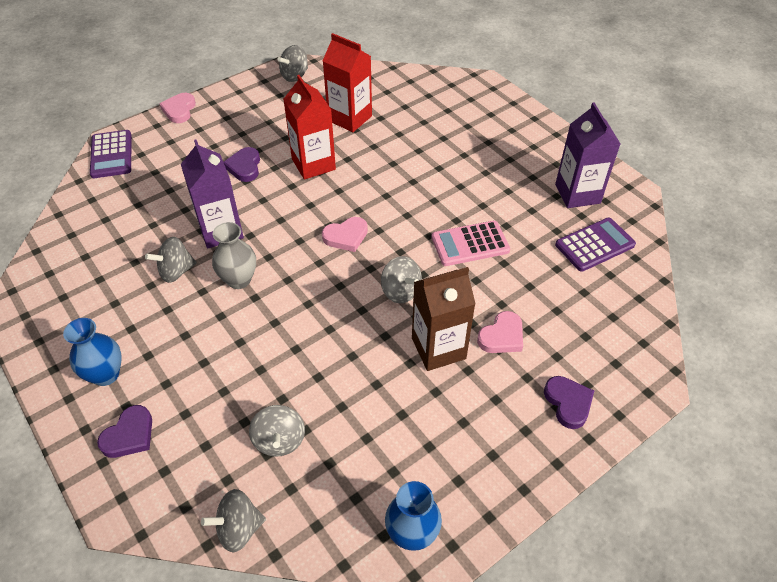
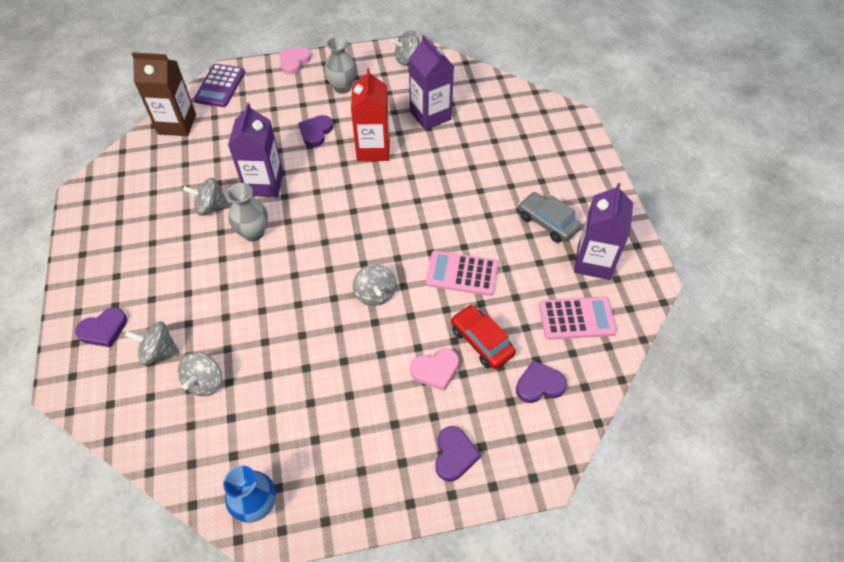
camera: 25 degrees right, 5 degrees up
(106, 374) = (114, 273): blue vase -> none
(239, 529) = (136, 439): grey spinning top -> grey spinning top (159, 352)
(246, 118) = (342, 87): none -> grey vase
(346, 236) = (360, 226): pink heart -> none
(350, 118) = (430, 115): red carton -> purple carton
(438, 348) = (375, 358): brown carton -> brown carton (177, 124)
(517, 175) = (547, 223): none -> grey car
(526, 295) = (481, 341): none -> red car
(595, 245) = (576, 318): purple calculator -> pink calculator
(600, 312) = (539, 384): none -> purple heart

